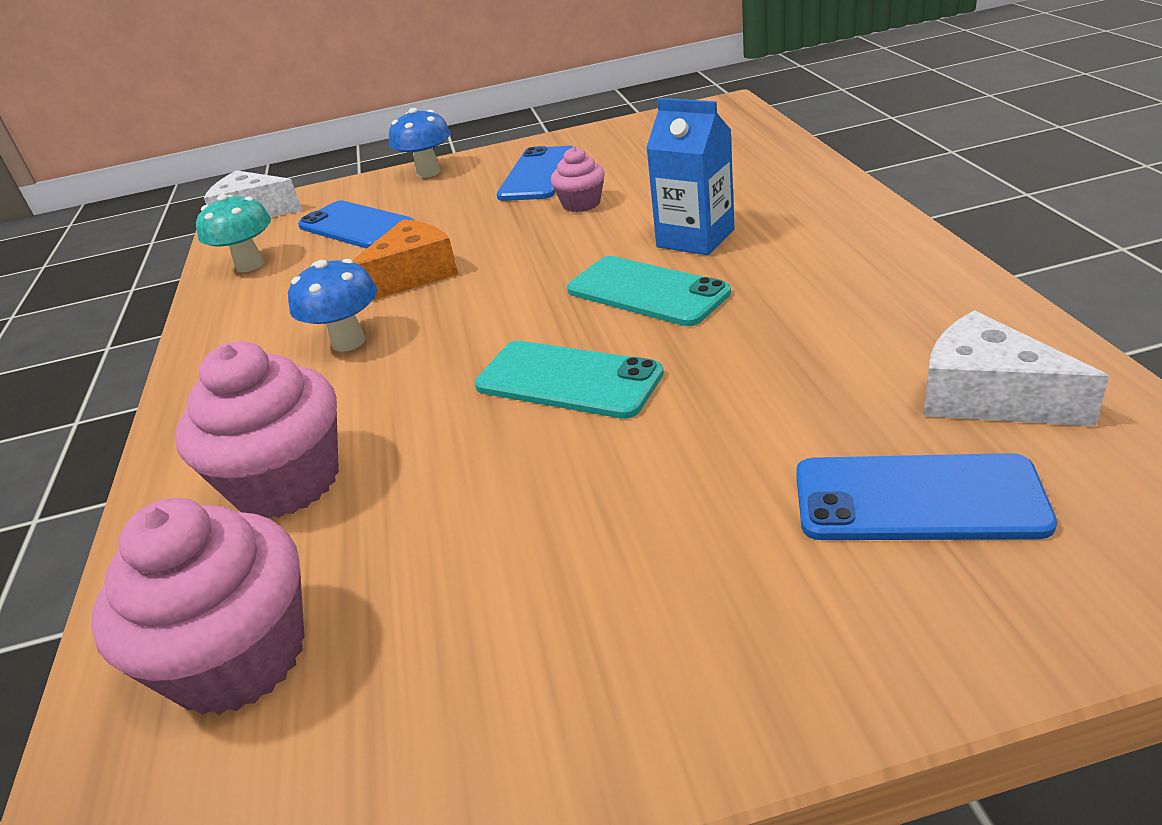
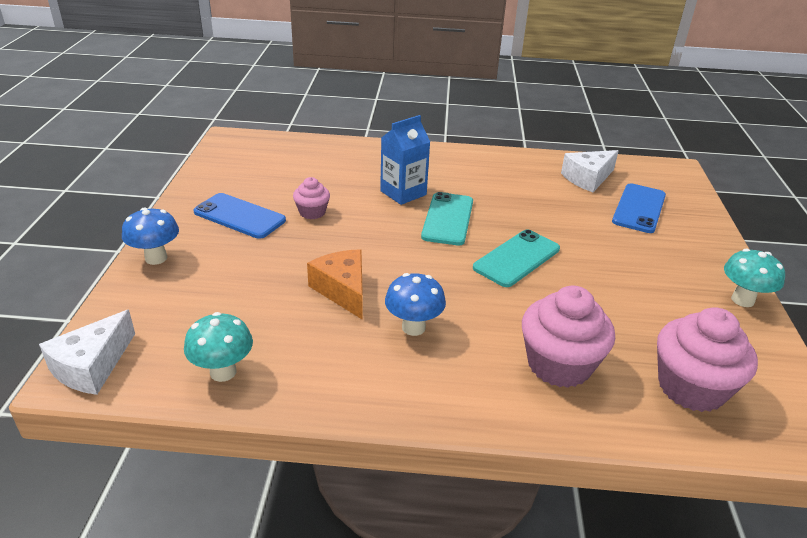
camera: 80 degrees left, 0 degrees up
(356, 226) = (217, 306): blue phone -> none
(585, 745) = (742, 300): none -> turquoise mushroom
(647, 292) = (448, 219): turquoise phone -> turquoise phone turned 45 degrees counterclockwise

